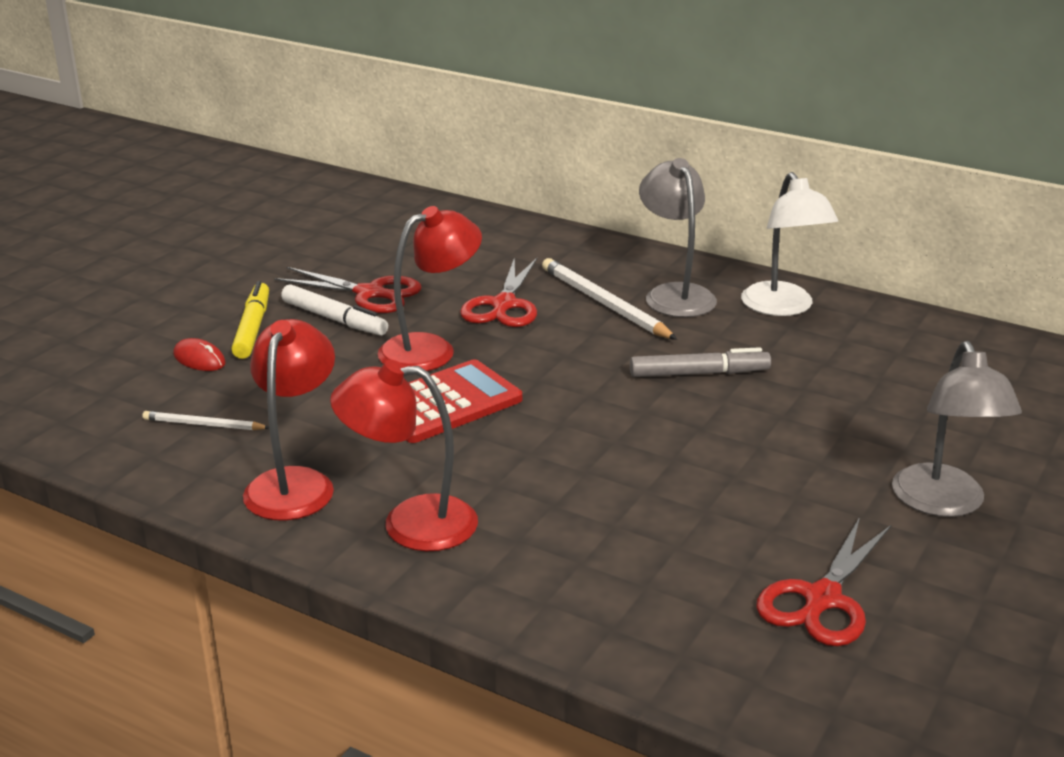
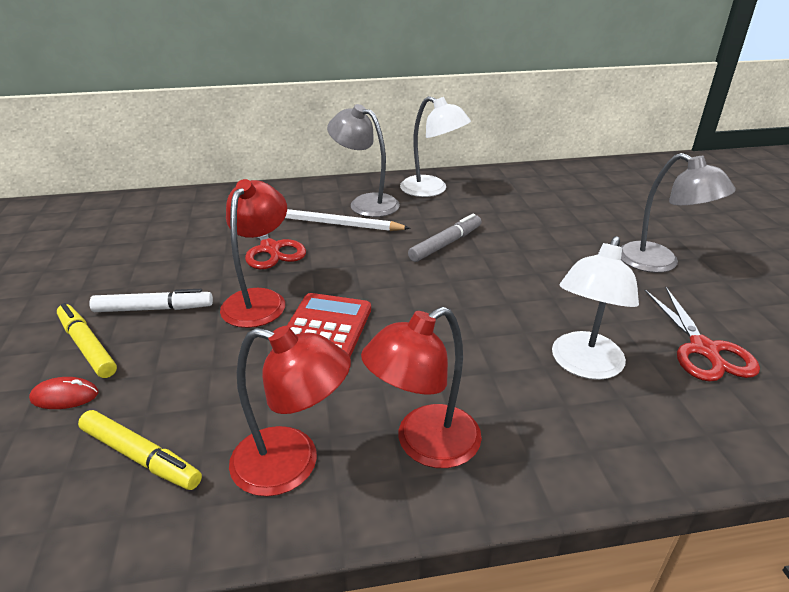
camera: 40 degrees left, 5 degrees up
(203, 425) = (141, 456): white pencil -> yellow marker
(295, 483) = (292, 464): red lamp -> red lamp turned 135 degrees clockwise
(370, 294) = (160, 278): red scissors -> none
(655, 544) = (583, 365): none -> white lamp

